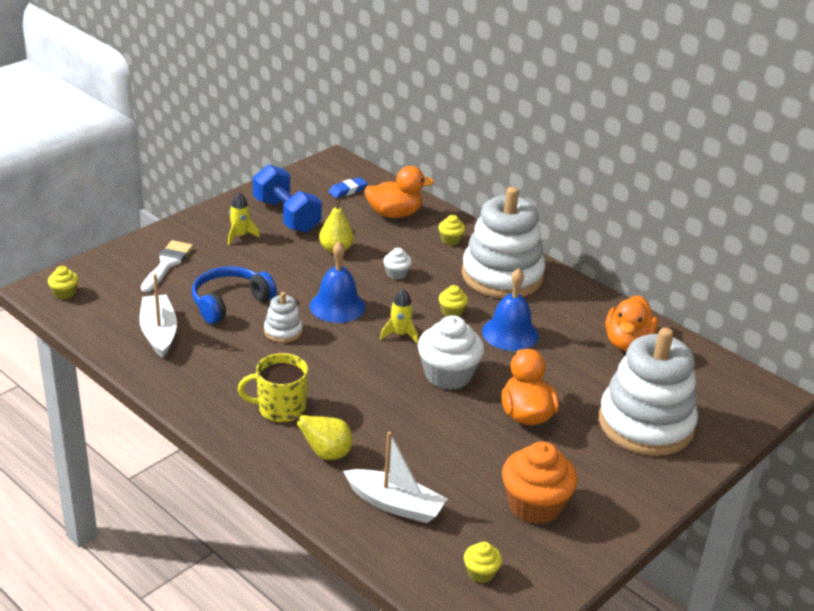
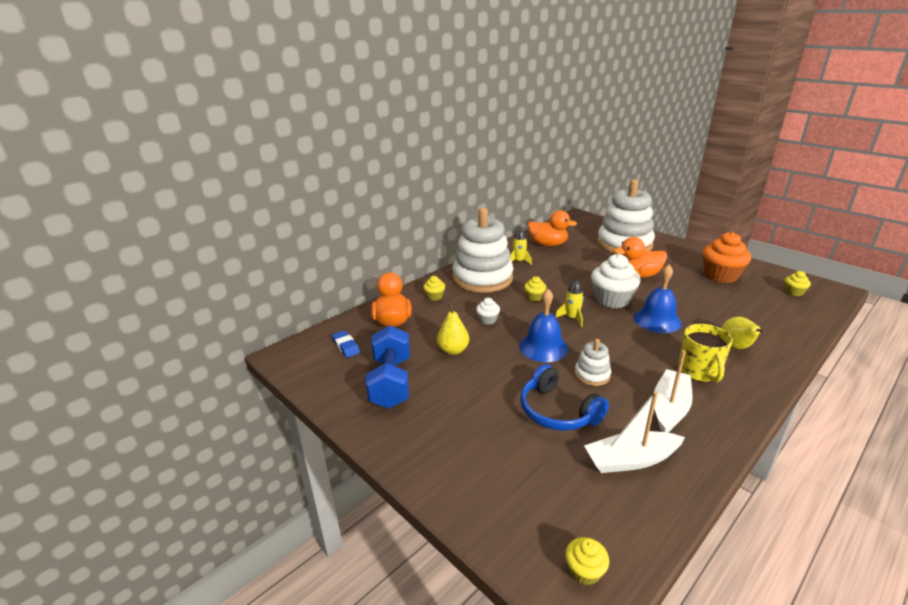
camera: 85 degrees left, 5 degrees down
(167, 264) = (495, 468): white brush -> none
(240, 236) = (431, 413): yellow rocket -> yellow rocket (519, 261)
(286, 216) = (391, 382): blue dumbbell -> blue dumbbell turned 60 degrees counterclockwise
(395, 504) = (763, 319): white boat -> white boat (669, 408)
(510, 333) = (553, 277): blue bell -> blue bell (657, 320)

